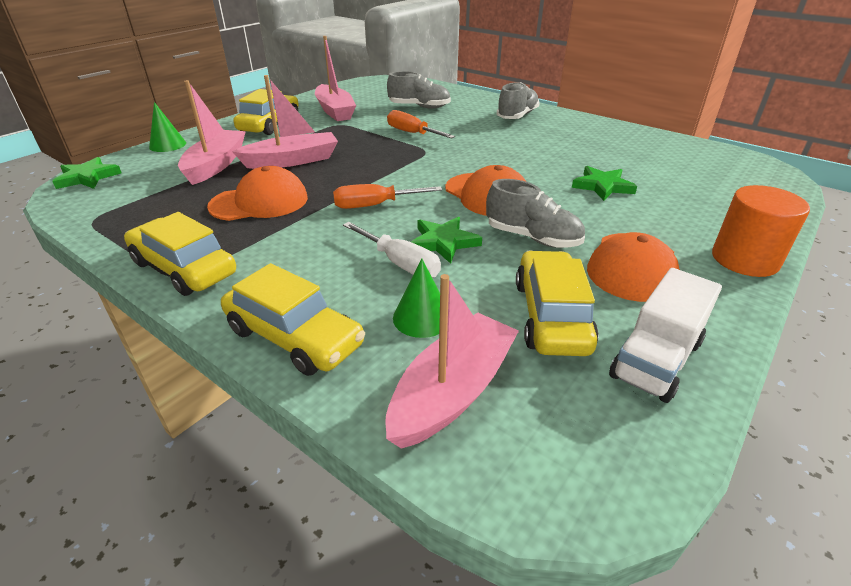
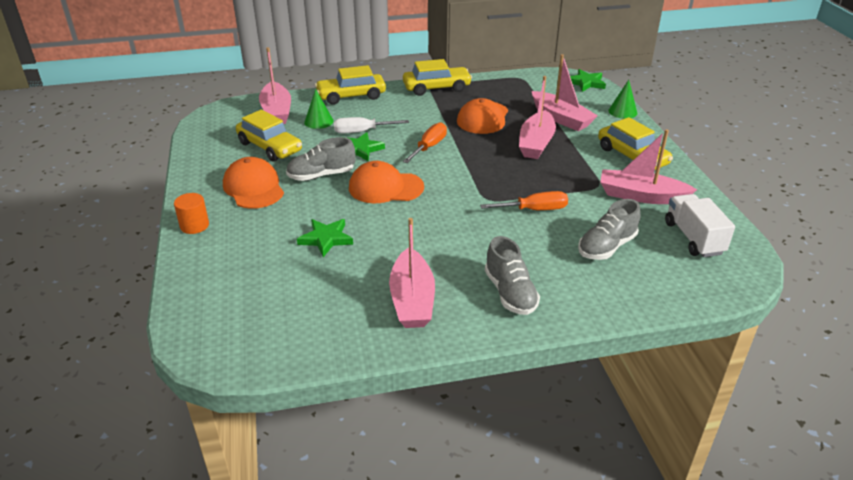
camera: 130 degrees right, 0 degrees up
(583, 135) = (412, 299): none -> pink boat
(656, 359) = (214, 154): white truck -> white truck (693, 238)
(744, 259) = (194, 225): orange cylinder -> orange cylinder, size x0.65

